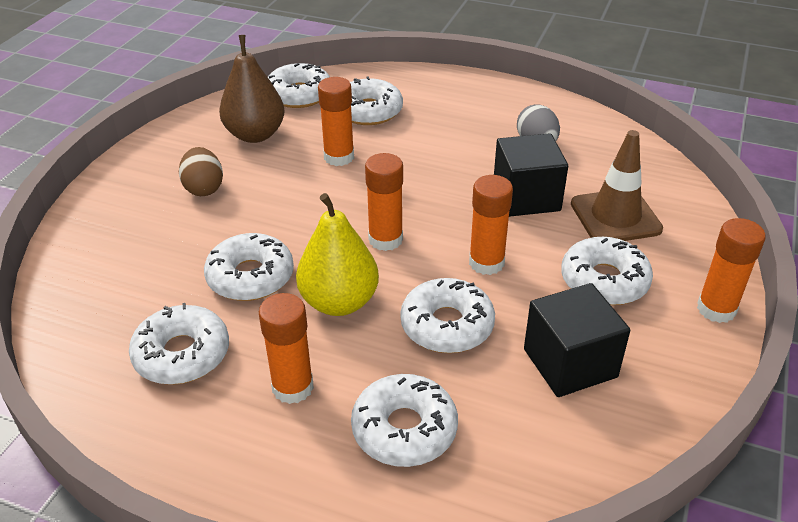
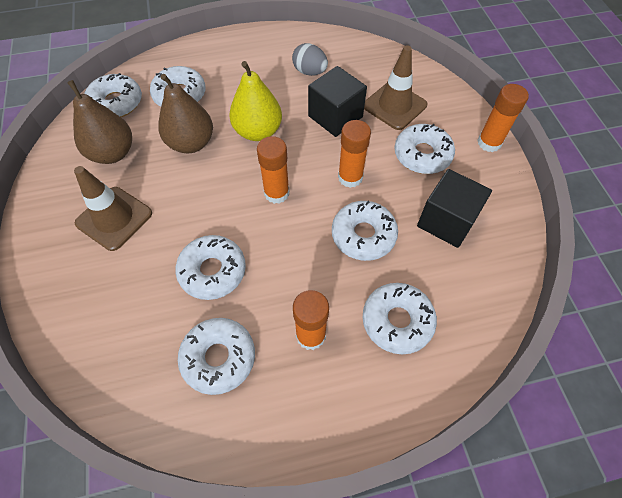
camera: 35 degrees left, 20 degrees up
(204, 188) = (114, 218): brown egg -> brown traffic cone
(339, 157) = (191, 143): orange glue stick -> brown pear
(339, 302) = (287, 256): yellow pear -> yellow pear (258, 131)

